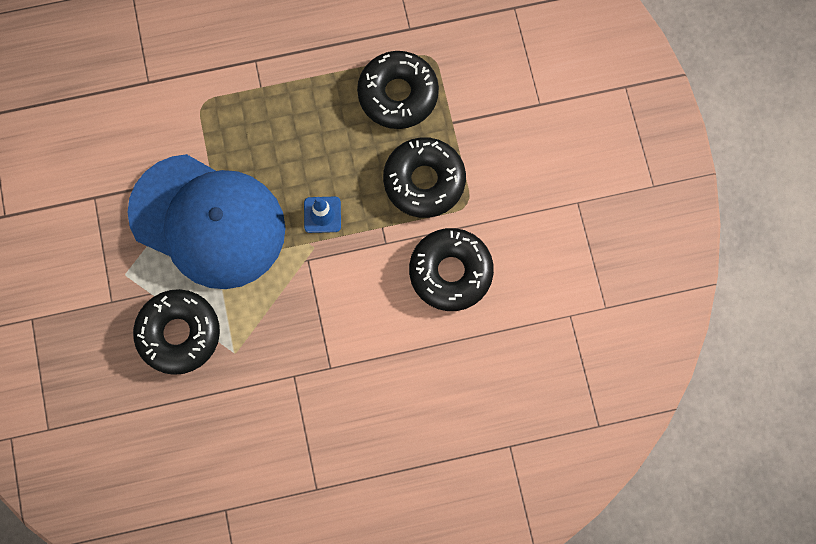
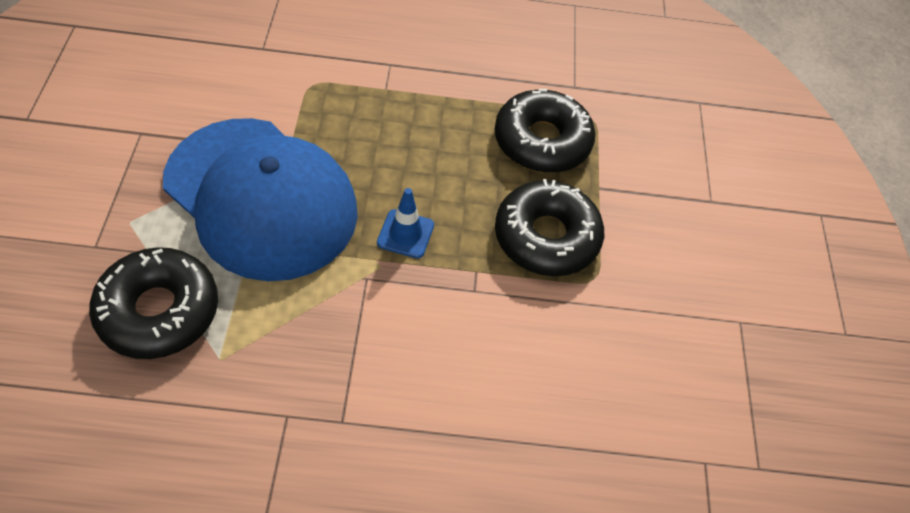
camera: 10 degrees right, 20 degrees down
(450, 272) = (550, 352): black donut -> none

